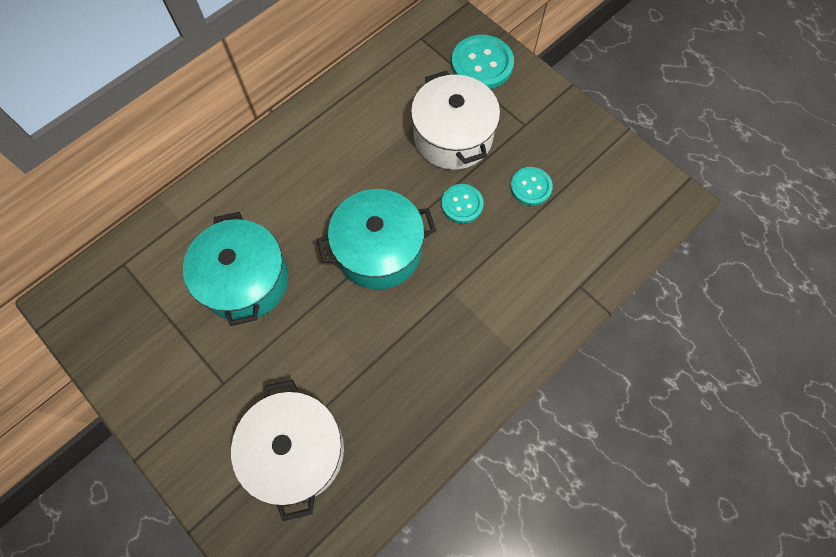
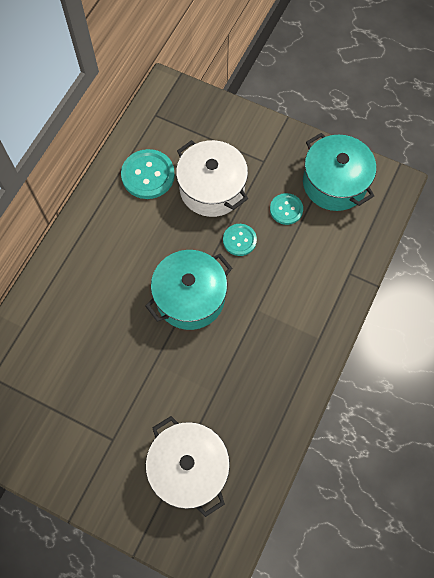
camera: 20 degrees left, 0 degrees up
(245, 281) = (96, 356): turquoise pot -> turquoise pot (334, 183)
(482, 64) = (212, 122): turquoise button -> turquoise button (148, 175)

